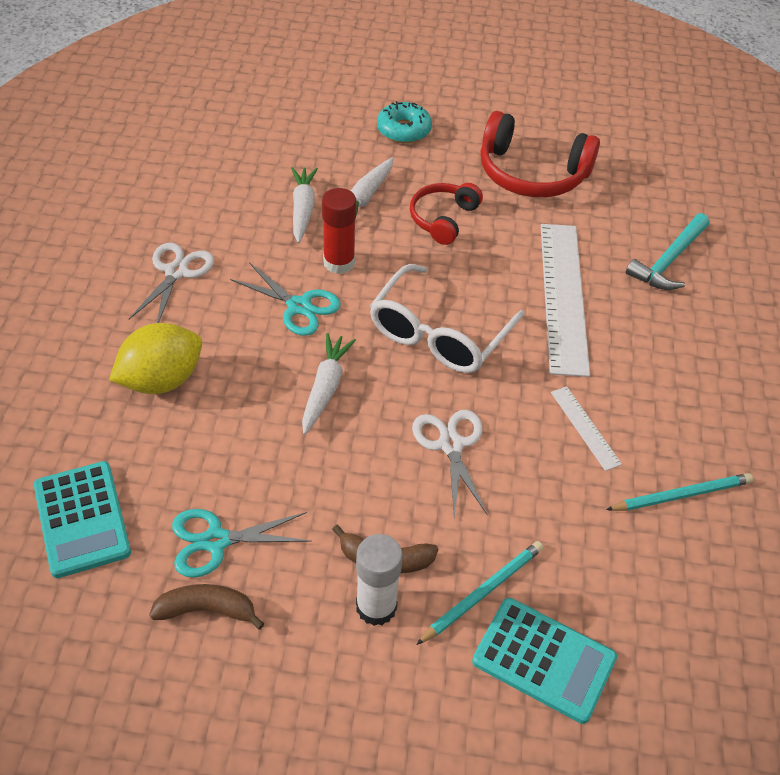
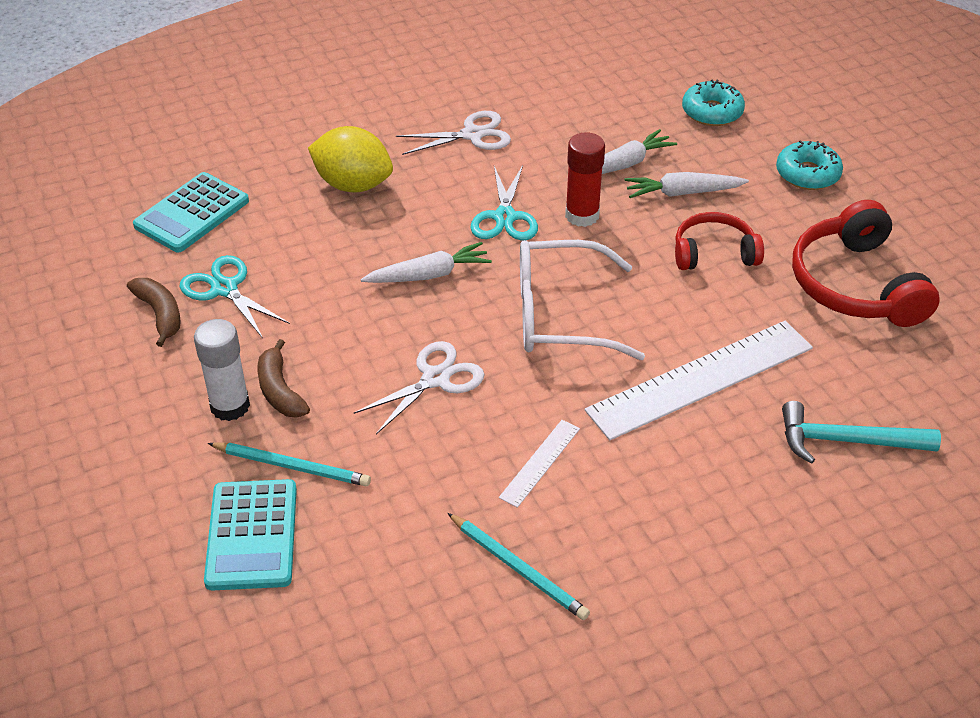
camera: 60 degrees right, 5 degrees down
(290, 134) = (712, 112): none -> turquoise donut

